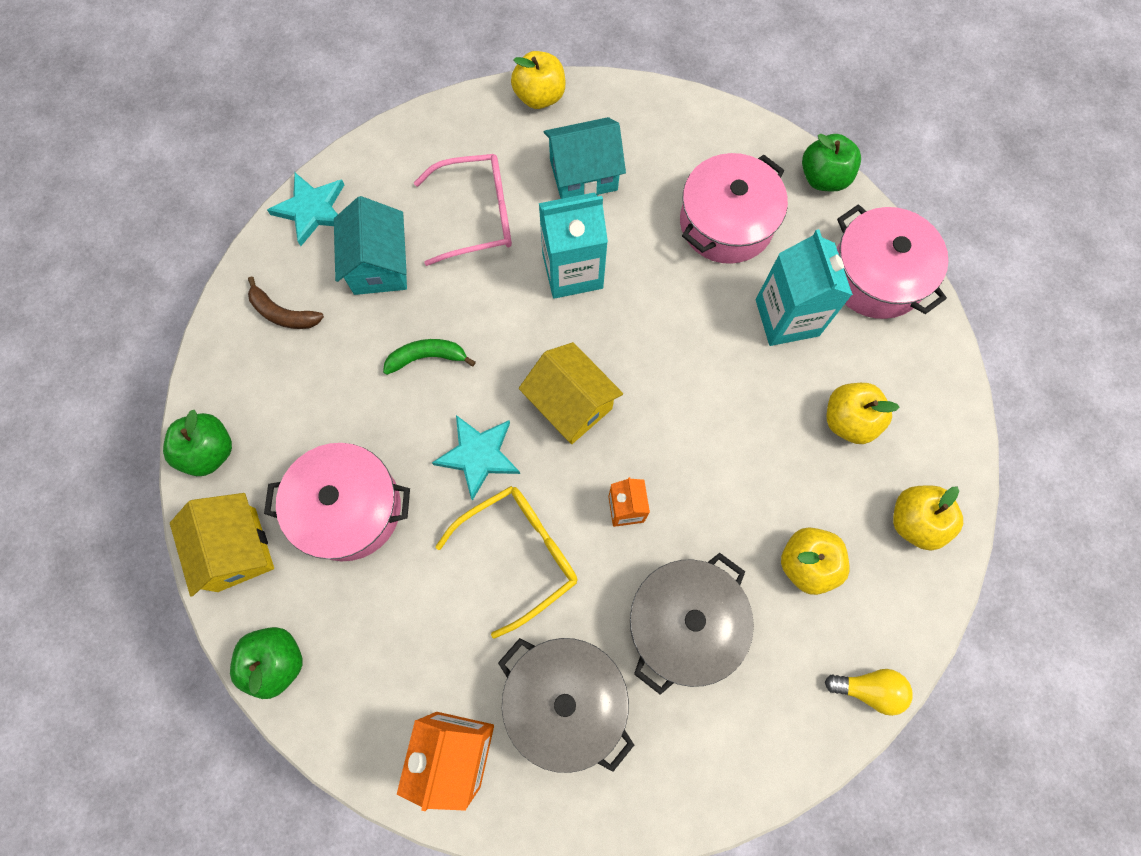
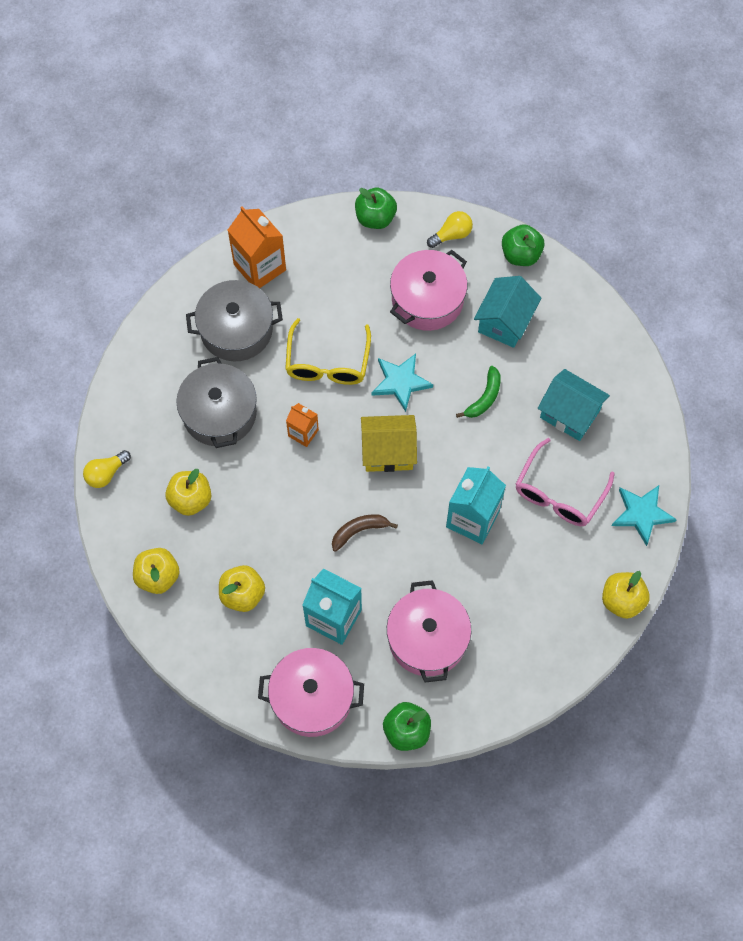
camera: 130 degrees right, 5 degrees down
(236, 549) = (452, 235): yellow house -> yellow light bulb
(283, 314) = (579, 342): brown banana -> brown banana (359, 531)
(312, 209) = (643, 403): turquoise star -> turquoise star (642, 514)
(583, 175) = (537, 580): turquoise house -> turquoise house (505, 322)

